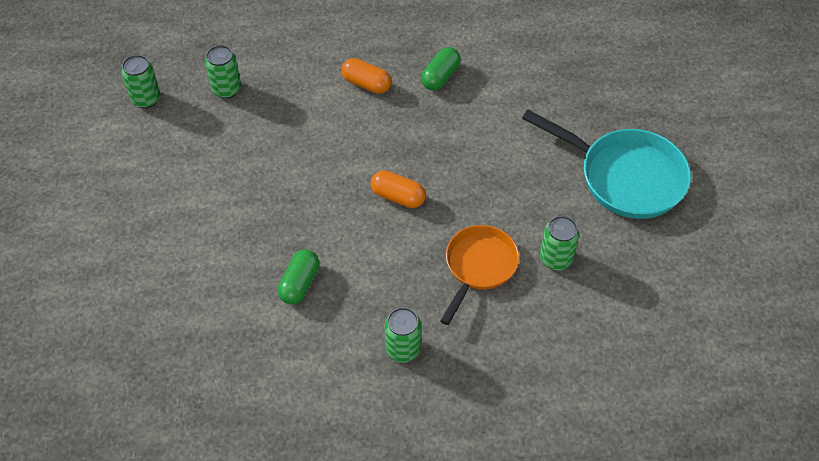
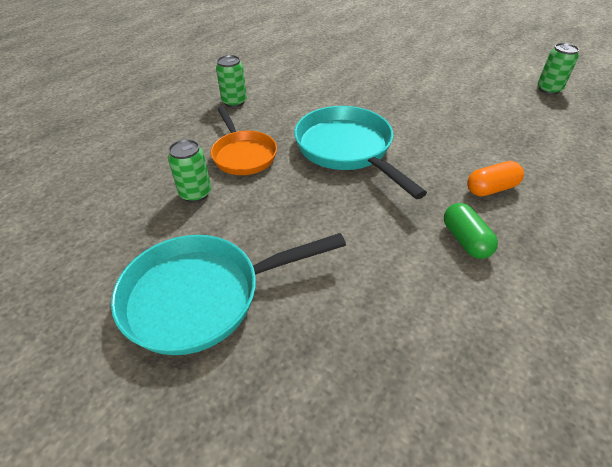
camera: 130 degrees right, 10 degrees down
(226, 89) = (536, 121): green can -> none
(299, 283) = (325, 88): green capsule -> none
(398, 196) = (347, 149): orange capsule -> turquoise pan

